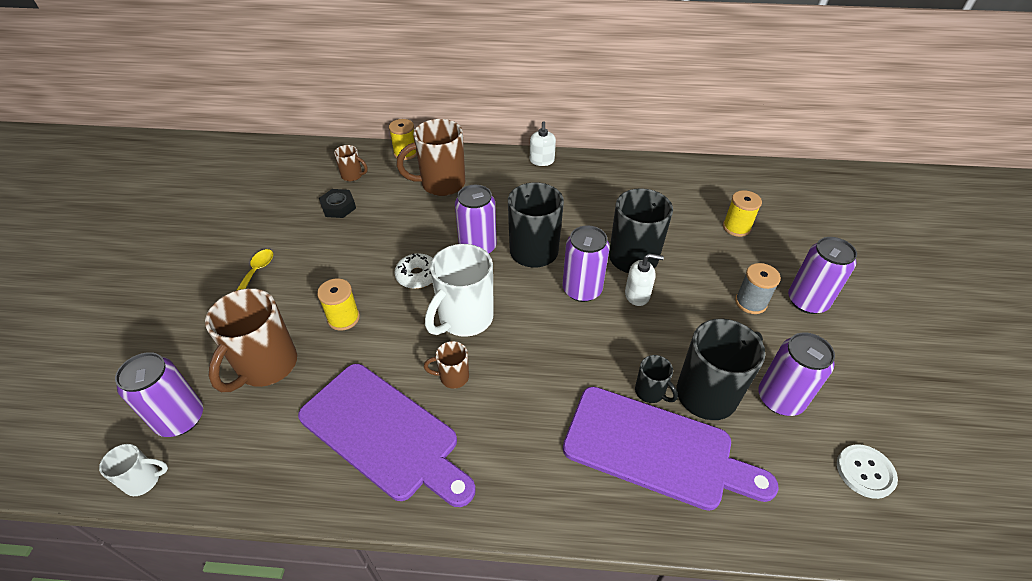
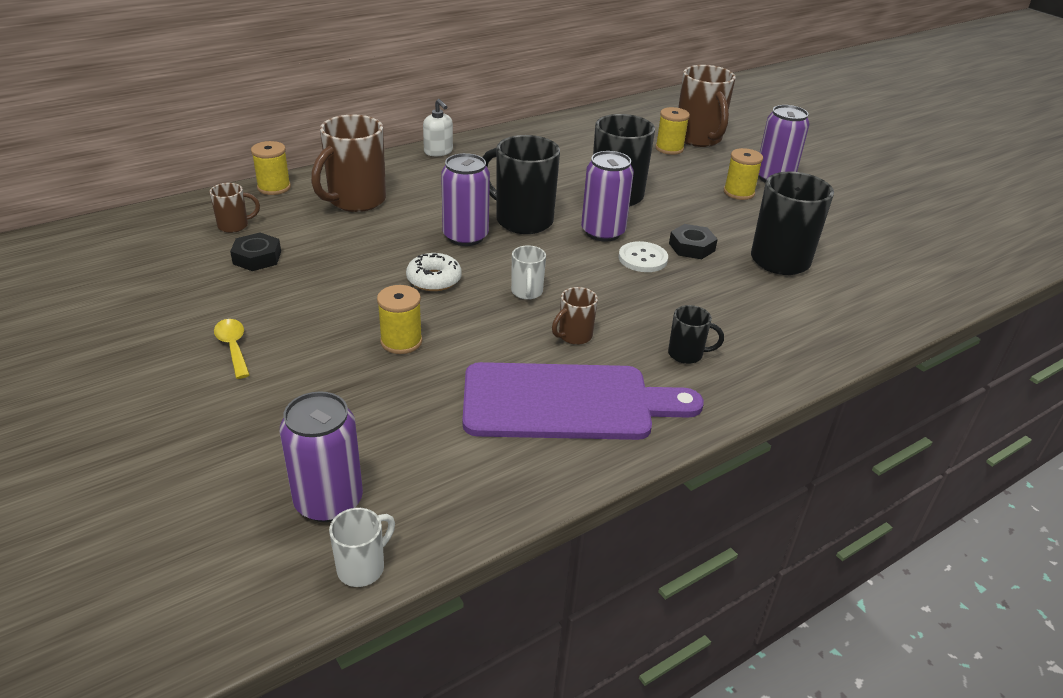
camera: 40 degrees left, 10 degrees down
(266, 366) = (369, 414): brown mug -> brown mug (699, 139)
(464, 319) = (527, 292): white mug -> white mug, size x0.49
(637, 295) = (652, 219): white soap dispenser -> none
(640, 340) = (691, 247): none -> black nut
(650, 392) = (741, 276): black mug -> black mug (687, 354)
(655, 449) = (788, 307): purple cutting board -> none
(750, 302) = (738, 193): grey spool -> yellow spool
(780, 399) = (827, 242): purple can -> none
(865, 472) = (920, 259): white button -> white button (642, 258)

